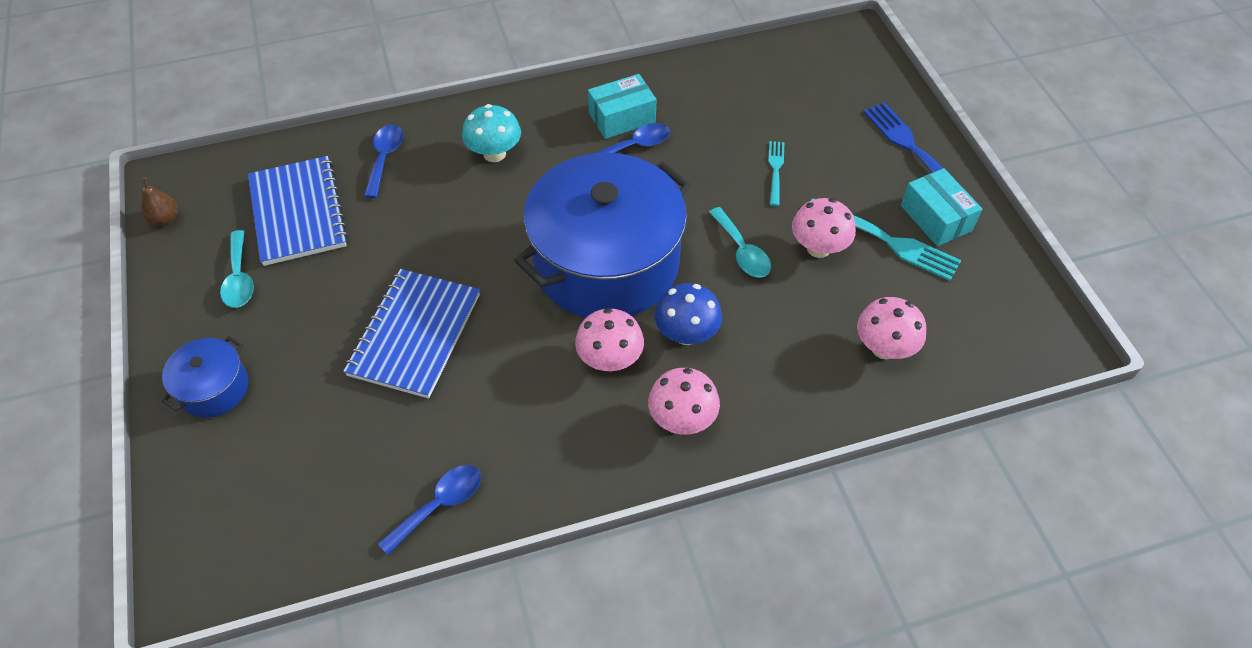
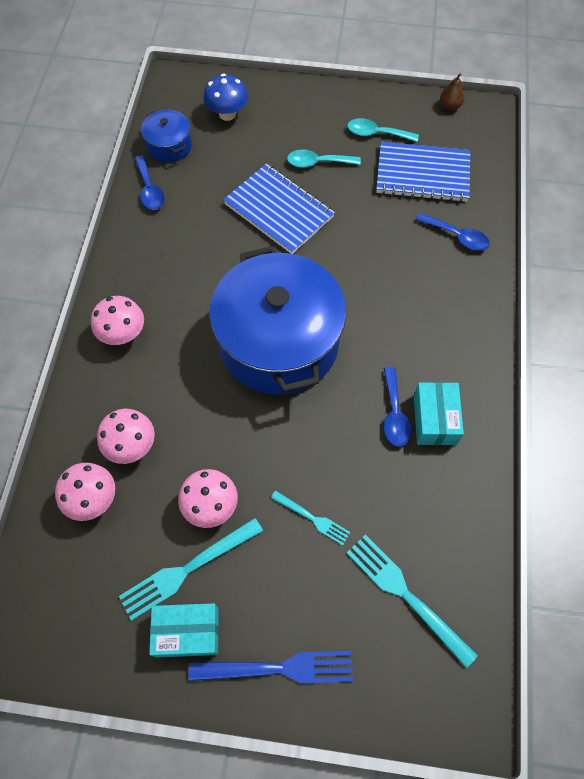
camera: 115 degrees right, 10 degrees up
(214, 388) = (294, 108): blue pot -> blue pot (169, 146)
(494, 154) = (431, 308): turquoise mushroom -> none
(610, 360) = (194, 311): pink mushroom -> pink mushroom (131, 446)
(686, 334) = (187, 367): blue mushroom -> blue mushroom (227, 114)
(742, 251) = (239, 443): turquoise spoon -> turquoise spoon (317, 163)
(795, 92) = (406, 595): none -> turquoise fork

